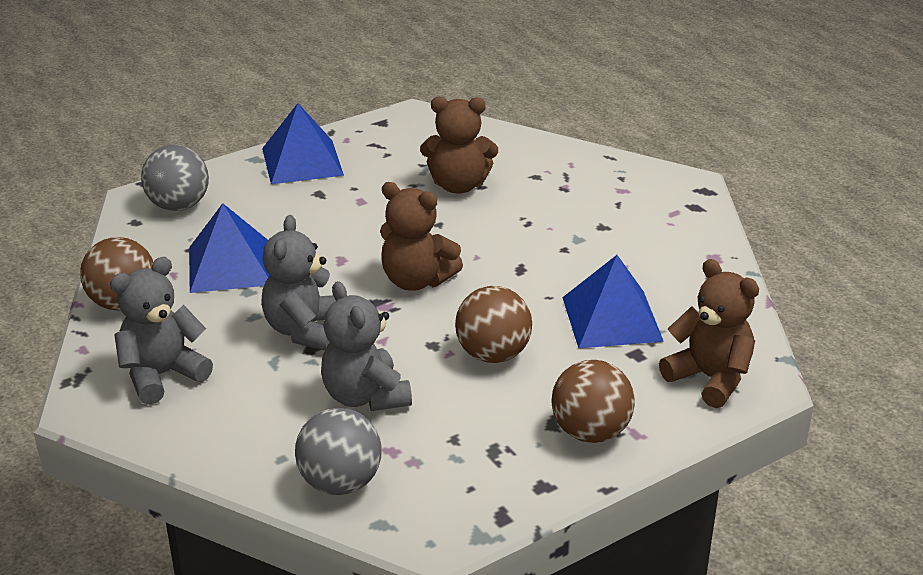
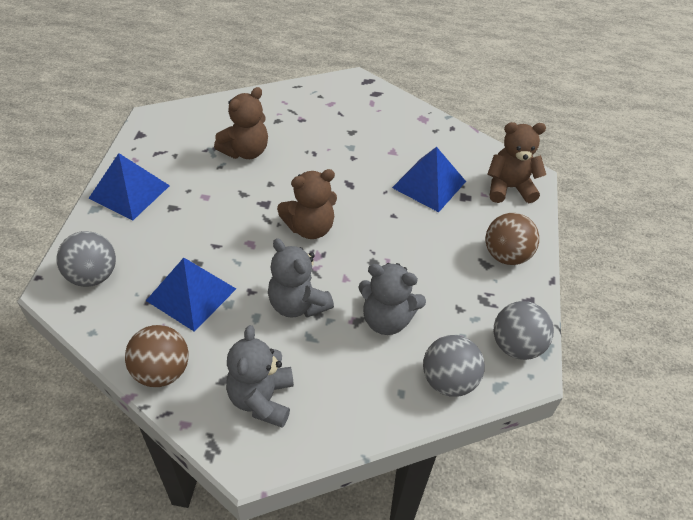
camera: 50 degrees left, 15 degrees up
(459, 509) = (516, 346): none -> grey ball
(493, 354) = (408, 245): brown ball -> none

